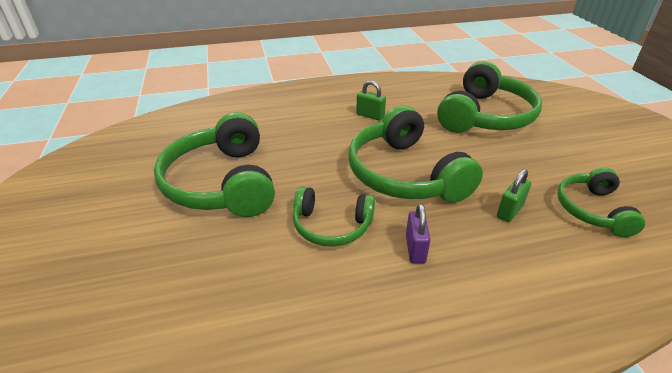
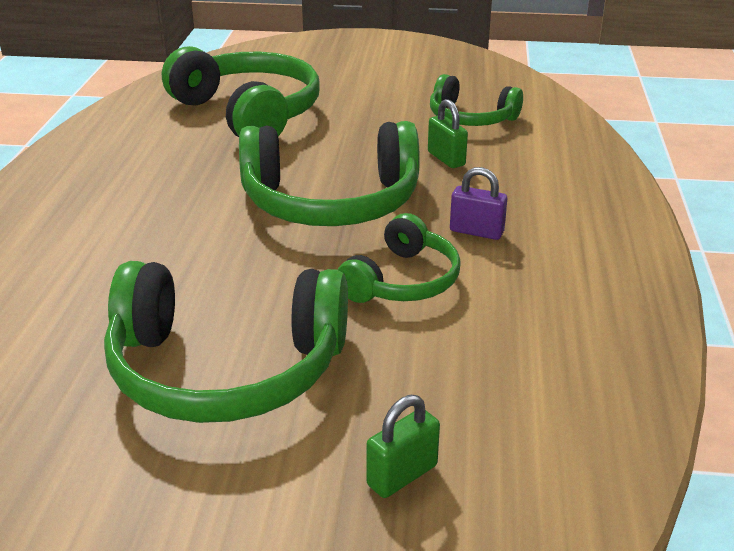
camera: 70 degrees left, 5 degrees down
(370, 116) = (158, 192): green padlock -> green padlock (402, 475)

